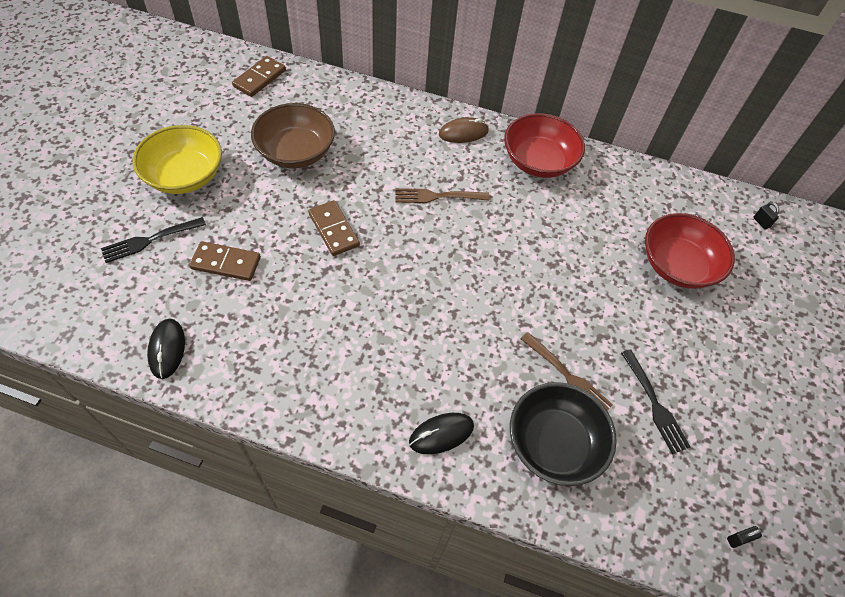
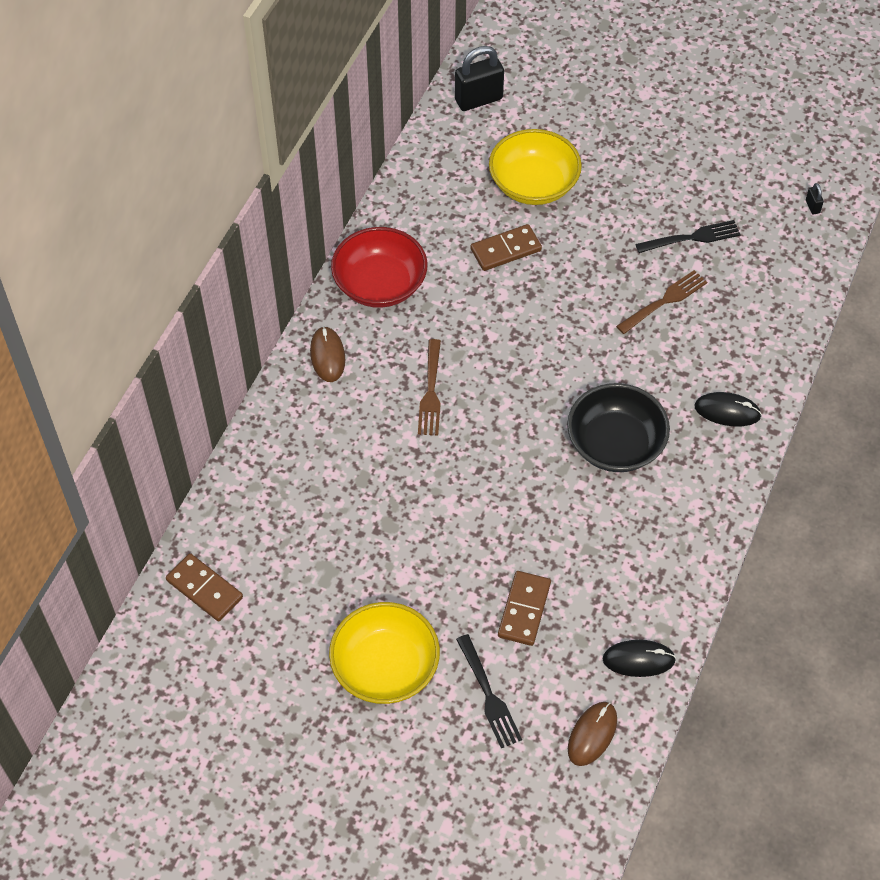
camera: 80 degrees left, 0 degrees up
(100, 313) = (592, 734): none -> brown mouse
(296, 152) = (350, 541): brown bowl -> none
(334, 230) = (478, 499): brown domino -> brown domino (505, 250)
(441, 434) = (727, 411): black mouse -> black mouse turned 60 degrees counterclockwise
(554, 443) = (733, 322): black bowl -> black bowl (615, 444)
(677, 265) = (533, 184): red bowl -> yellow bowl
(761, 222) = (478, 99): black padlock -> black padlock, size x2.35

